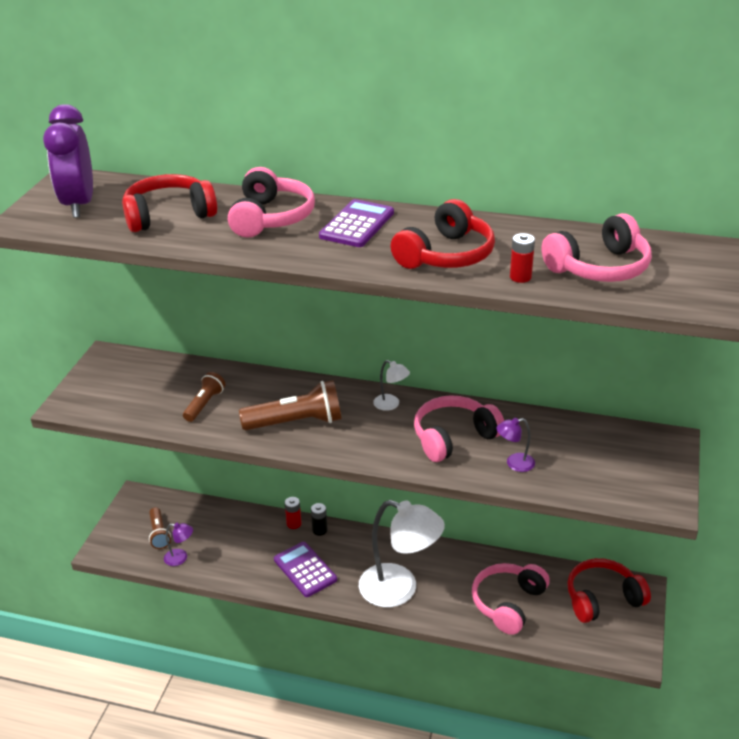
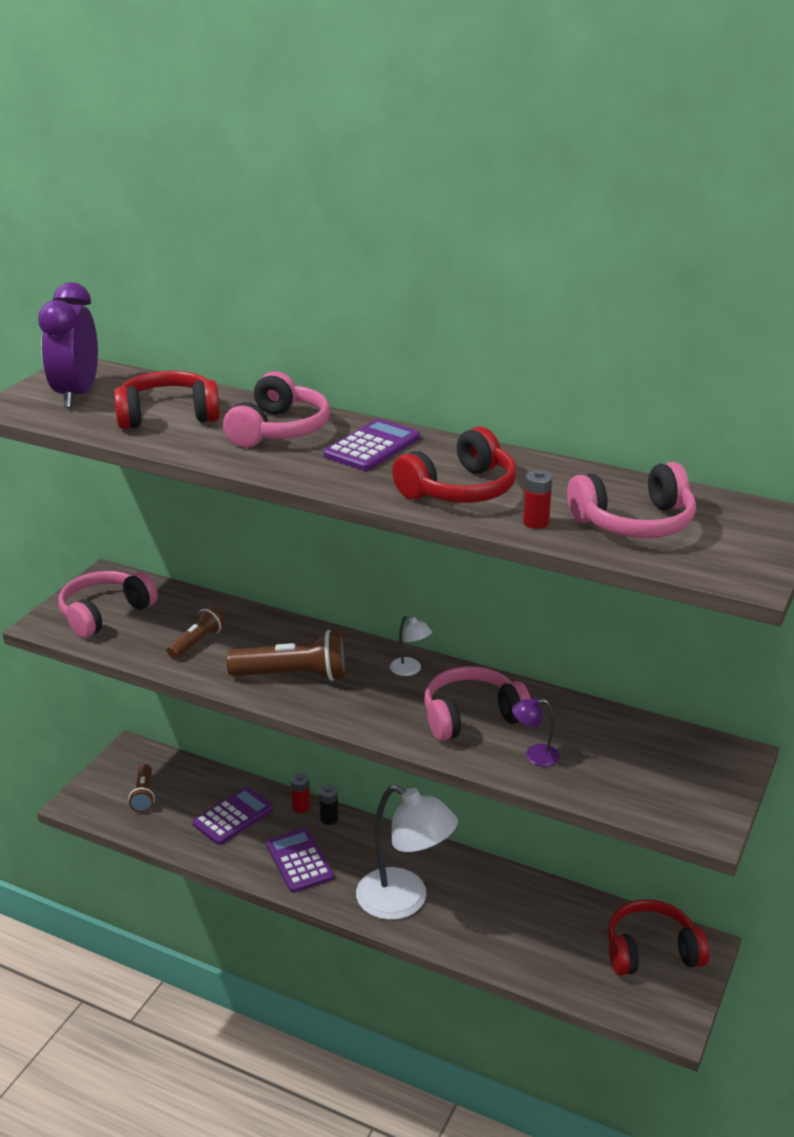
camera: 10 degrees right, 5 degrees down
(180, 558) = (160, 826): purple lamp -> none
(240, 540) = (233, 816): none -> purple calculator
(508, 603) = (531, 938): pink headphones -> pink headphones (105, 613)

